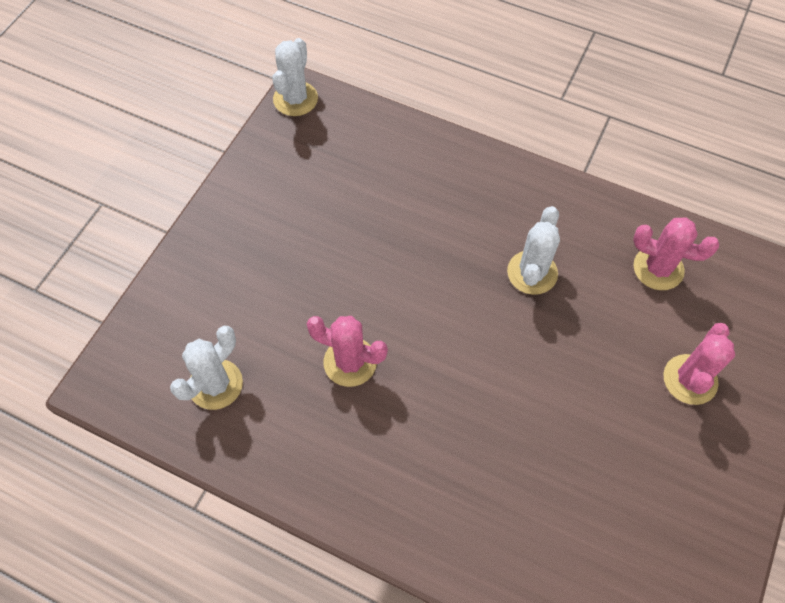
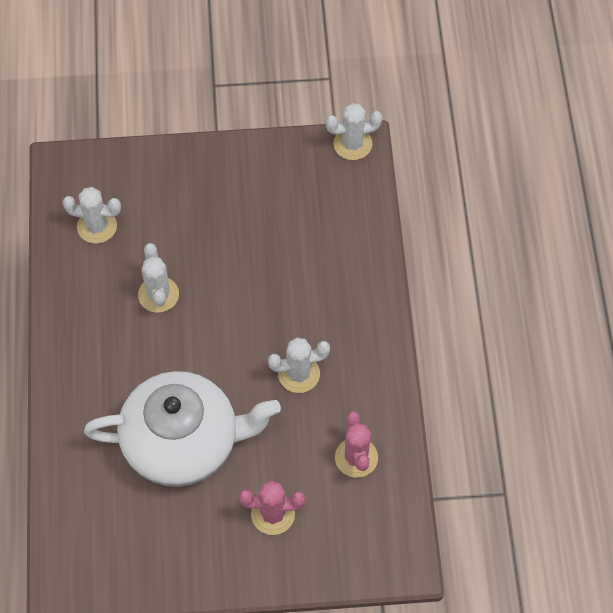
camera: 60 degrees right, 0 degrees up
(350, 362) = (158, 294): pink cactus -> white cactus
(555, 429) = (183, 442): none -> white teapot

